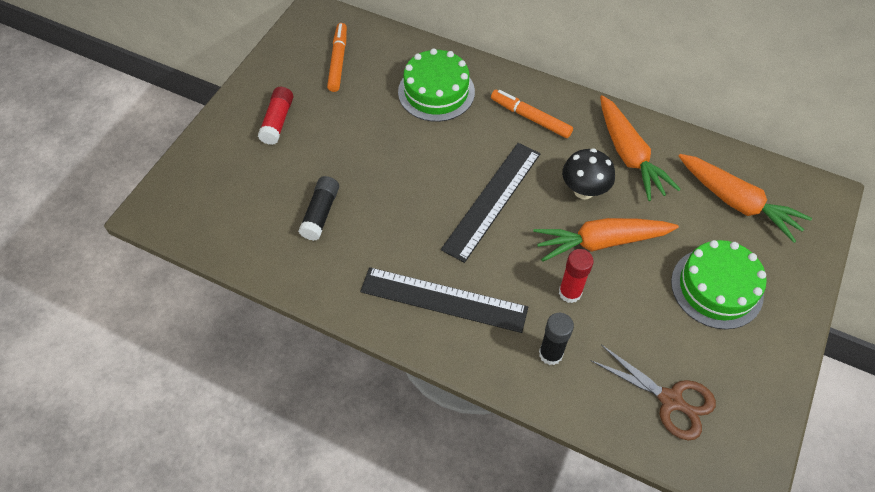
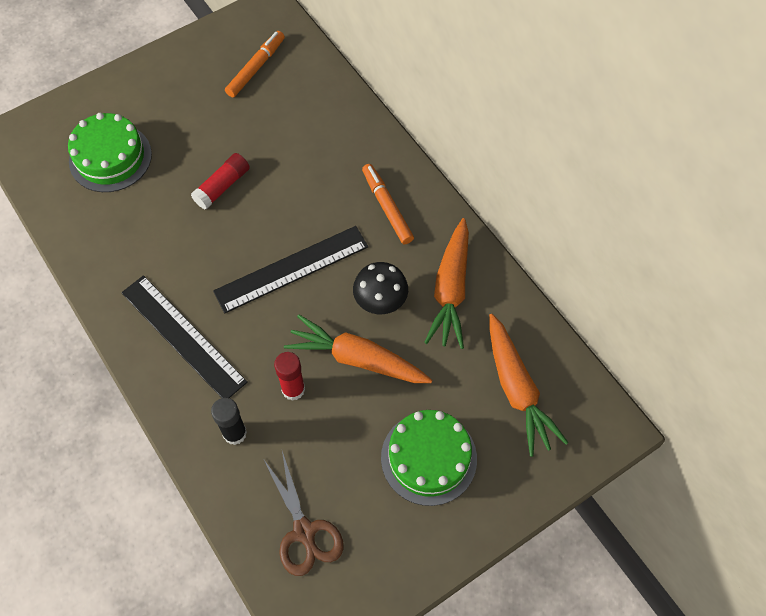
camera: 30 degrees right, 5 degrees up
(277, 121) = (164, 102): red glue stick -> red glue stick (222, 186)
(320, 213) = (139, 206): black glue stick -> none
(436, 92) = (320, 139): green cake -> green cake (110, 157)

